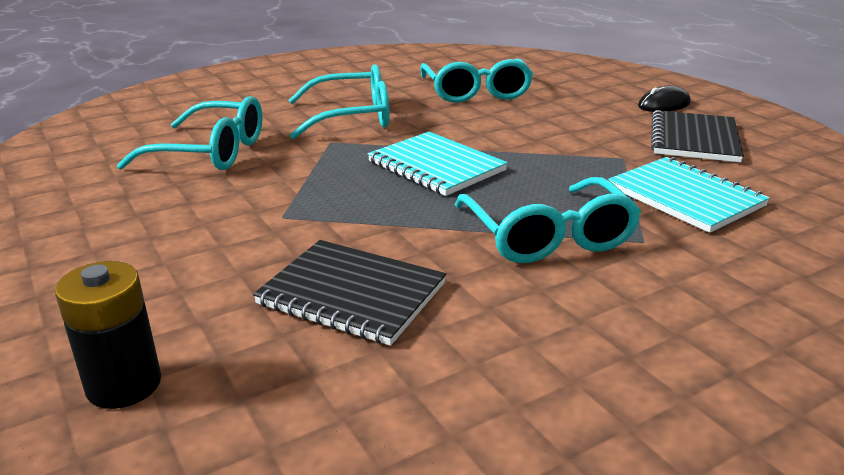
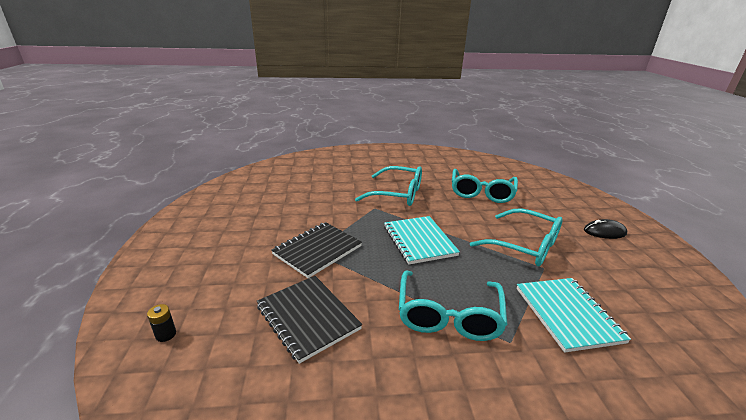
camera: 25 degrees right, 0 degrees up
(124, 385) = (166, 334): black battery -> black battery, size x0.50
(211, 152) = (311, 199): turquoise glasses -> turquoise glasses (524, 246)
(694, 139) = (608, 267): black notebook -> black notebook (317, 250)

